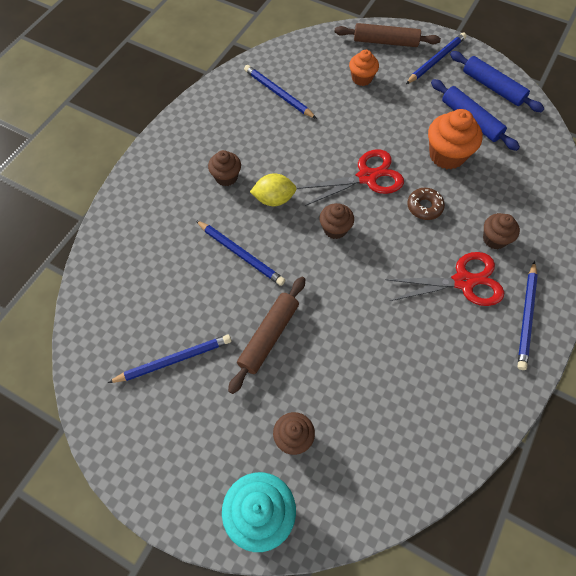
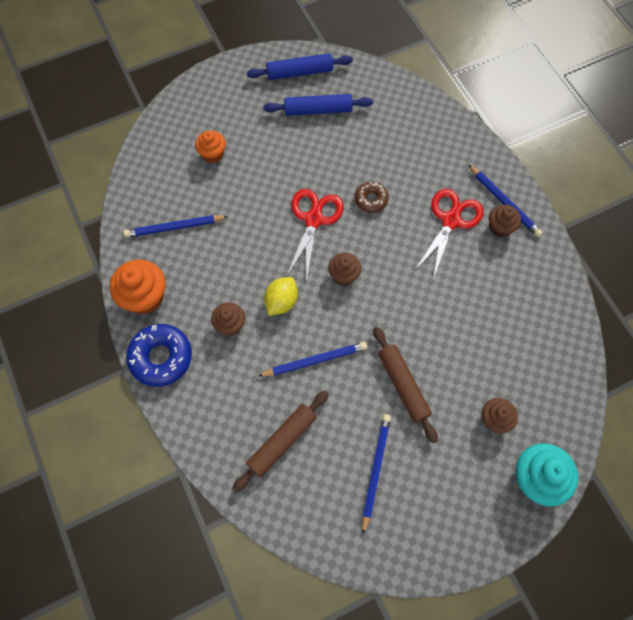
camera: 55 degrees left, 5 degrees up
(165, 150) = (161, 357): none -> blue donut
(385, 42) = (189, 109): brown rolling pin -> brown rolling pin (282, 441)
(436, 60) = (240, 89): blue pencil -> none
(447, 155) = (337, 150): orange cupcake -> orange cupcake (145, 297)
(494, 239) = (431, 175): brown cupcake -> brown cupcake (500, 227)

